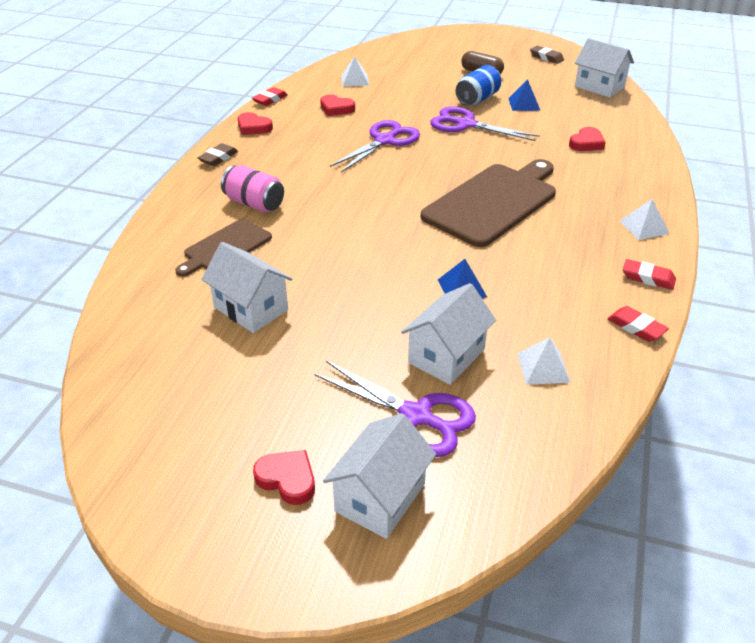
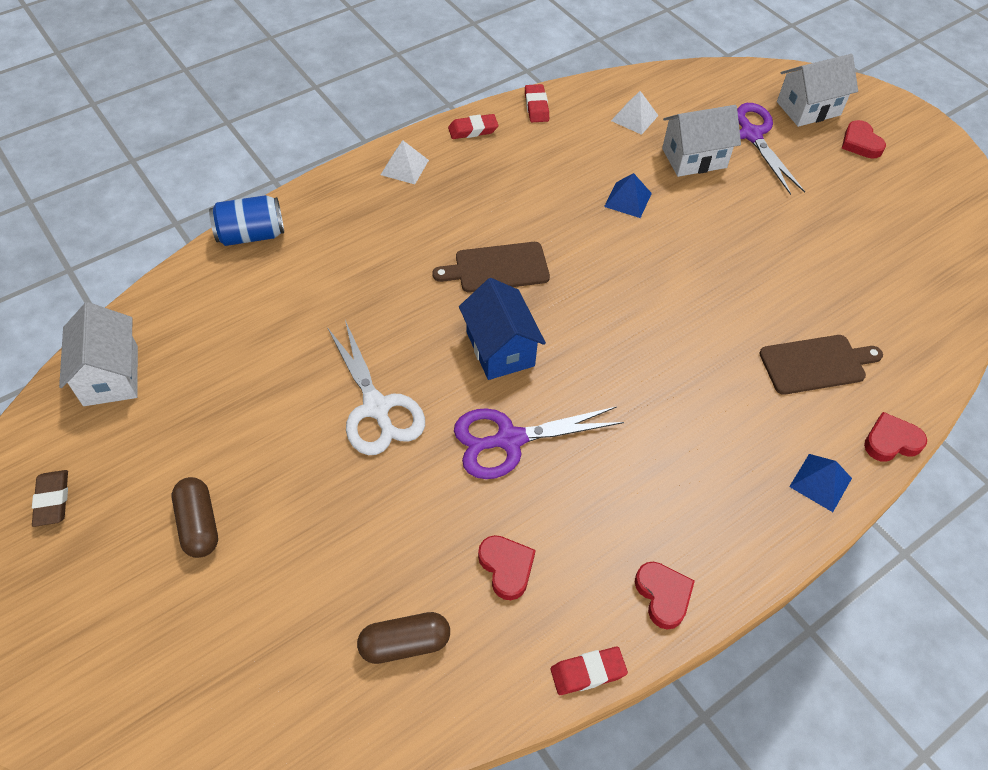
camera: 145 degrees left, 15 degrees up
(218, 158) = (753, 542): brown eraser -> none
(251, 308) = (824, 277): white house -> none
(254, 203) = (751, 415): pink can -> none
(355, 80) = (405, 643): white pyramid -> brown capsule
(437, 169) = (500, 349): none -> blue house
(465, 124) = (377, 408): purple scissors -> white scissors
(477, 99) = (293, 456): blue can -> blue can (251, 235)
(493, 202) = (497, 268): brown cutting board -> brown cutting board, size x0.56
(524, 104) = (253, 403): blue pyramid -> blue pyramid (820, 482)
(586, 143) = (292, 288): red heart -> red heart (891, 441)
(648, 278) = (473, 130): red eraser -> red eraser turned 75 degrees counterclockwise

